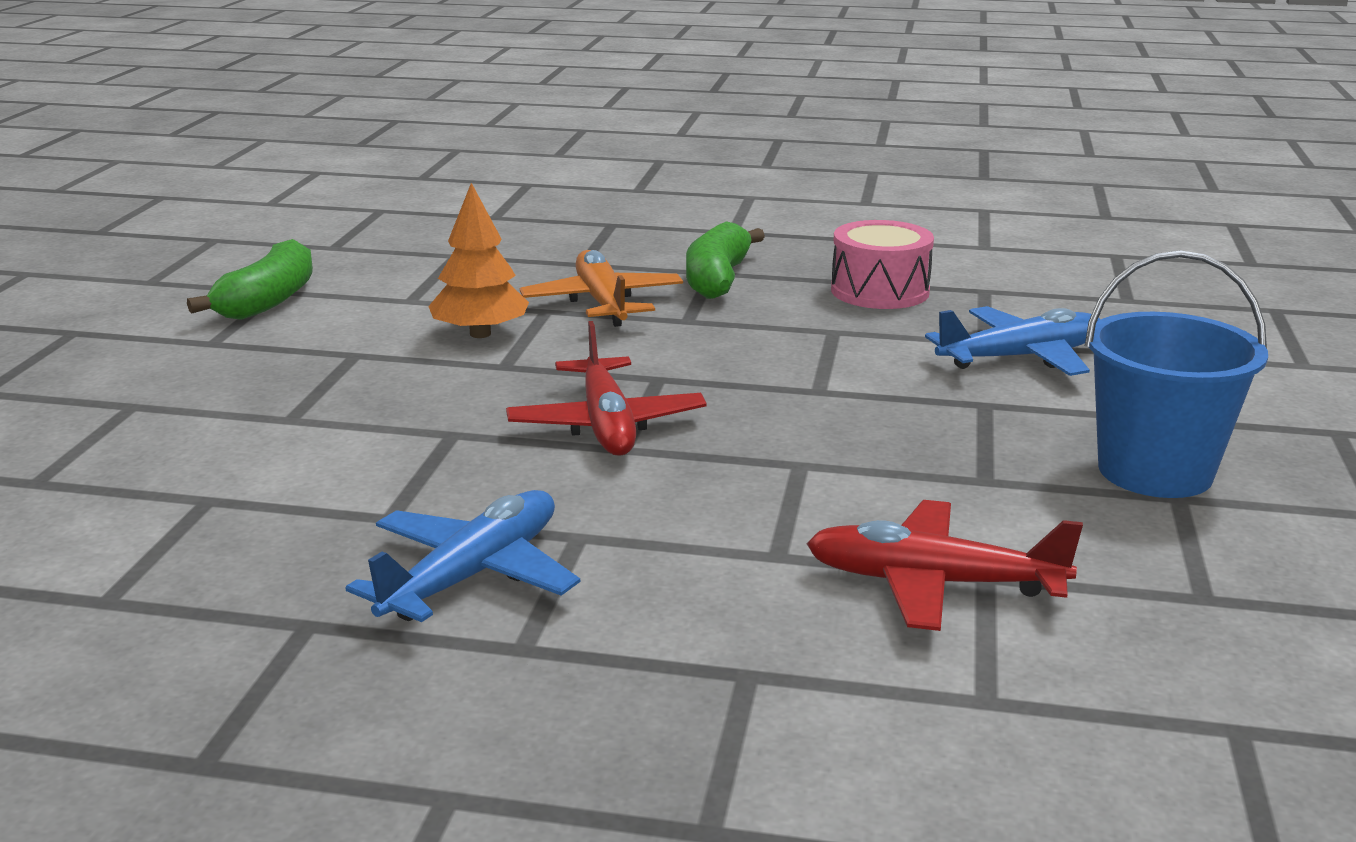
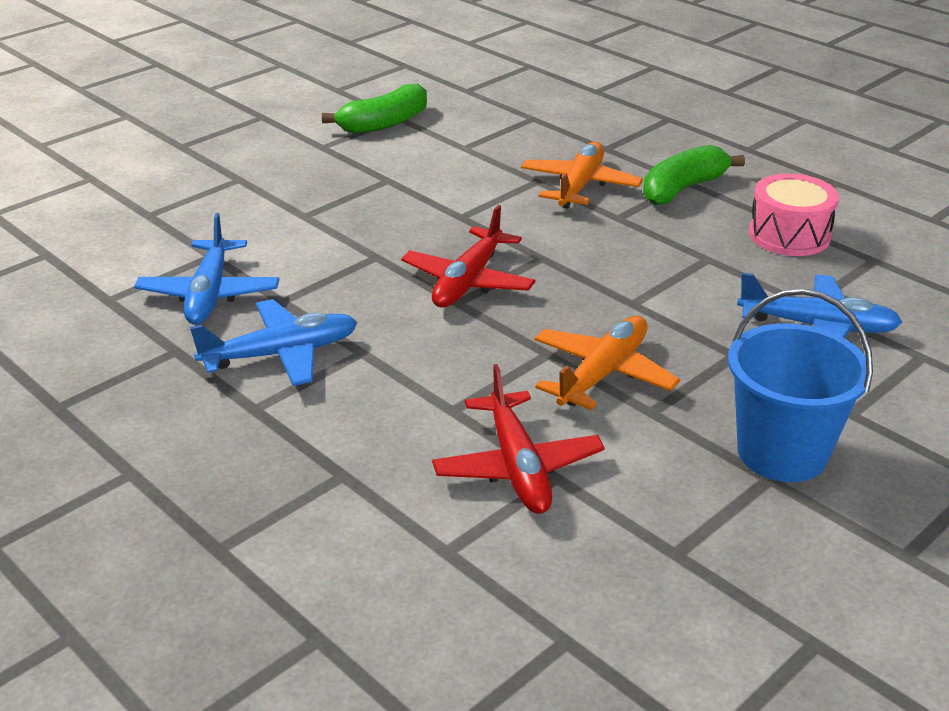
camera: 35 degrees right, 10 degrees up
(268, 543) = (209, 294): none -> blue plane
(480, 334) = (475, 187): orange tree -> none
(886, 463) = (603, 374): none -> orange plane
(933, 583) = (517, 467): red plane -> red plane turned 150 degrees counterclockwise

